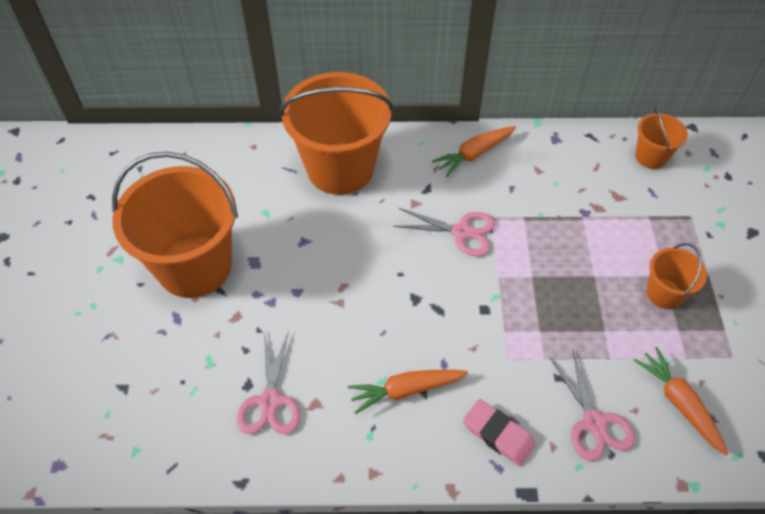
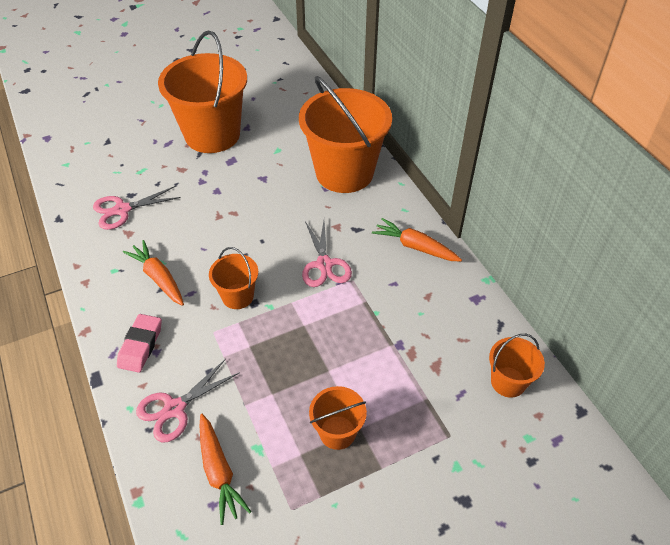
camera: 65 degrees right, 5 degrees down
(469, 321) = (237, 296): none -> orange bucket
(679, 403) = (219, 472): orange carrot -> orange carrot turned 120 degrees clockwise

